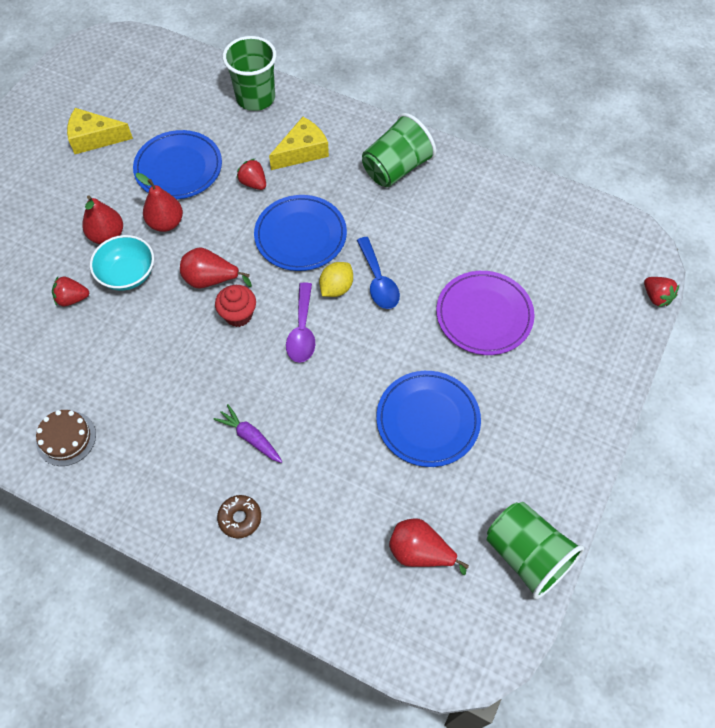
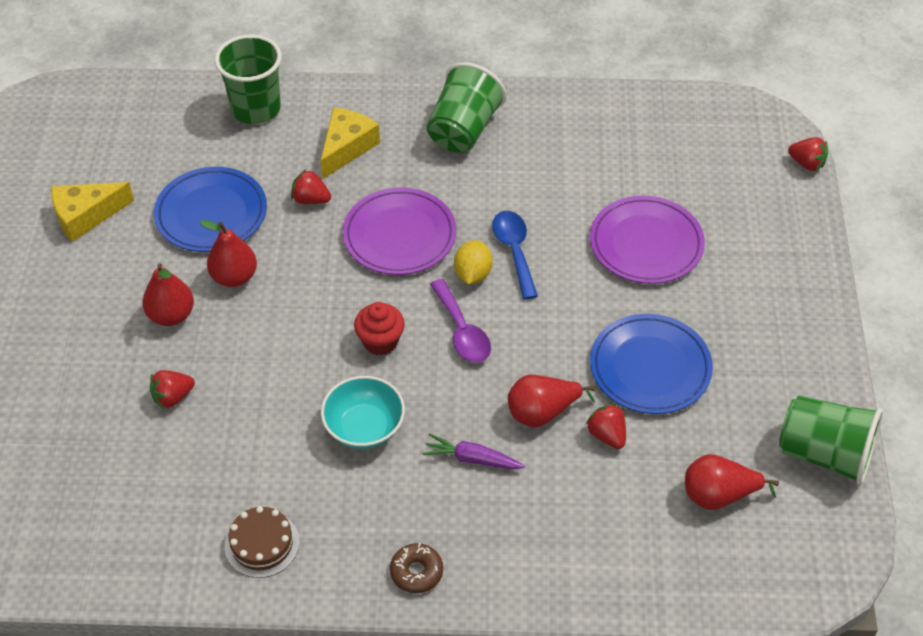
camera: 25 degrees left, 10 degrees down
(127, 274) = (223, 347): turquoise bowl -> turquoise bowl (364, 427)
(211, 280) = (325, 317): red pear -> red pear (542, 412)
(240, 518) = (511, 542): brown donut -> brown donut (416, 572)
(300, 235) = (399, 235): blue plate -> purple plate
(362, 462) = (607, 435): none -> red strawberry
(378, 281) = (514, 251): blue spoon -> blue spoon turned 150 degrees counterclockwise

